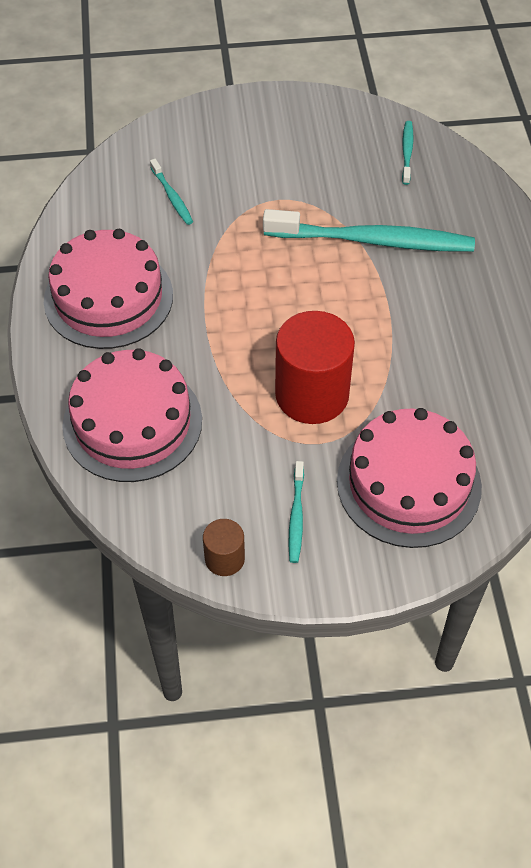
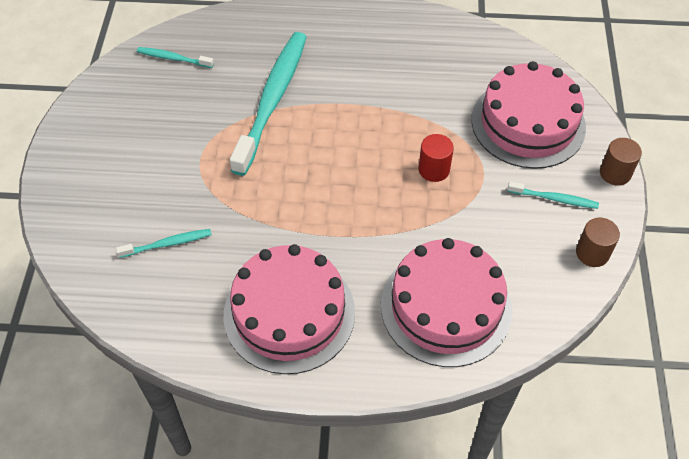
camera: 80 degrees left, 0 degrees up
(312, 394) = (434, 169): red cylinder -> red cylinder, size x0.49
(352, 582) = (615, 173): none -> brown cylinder

